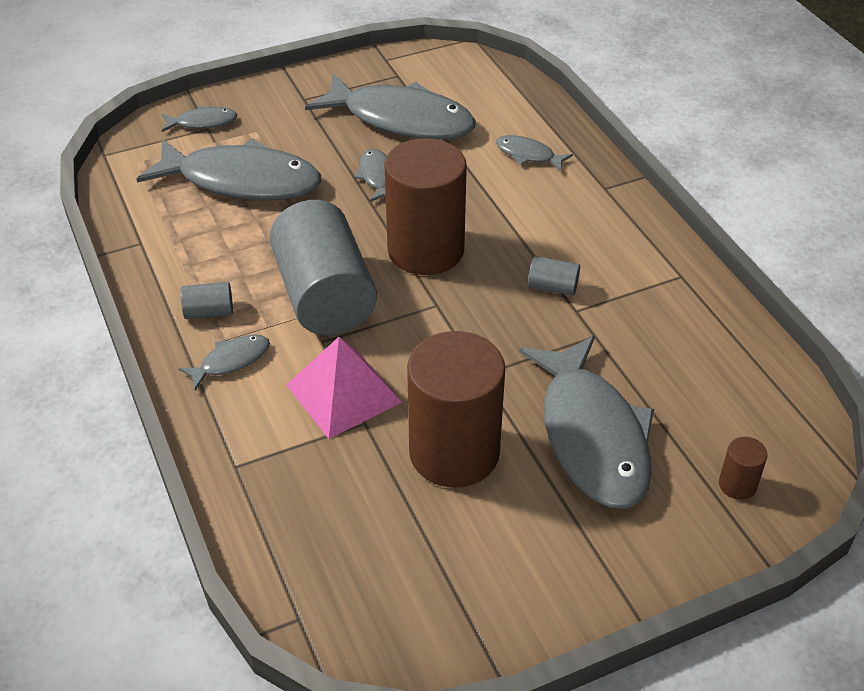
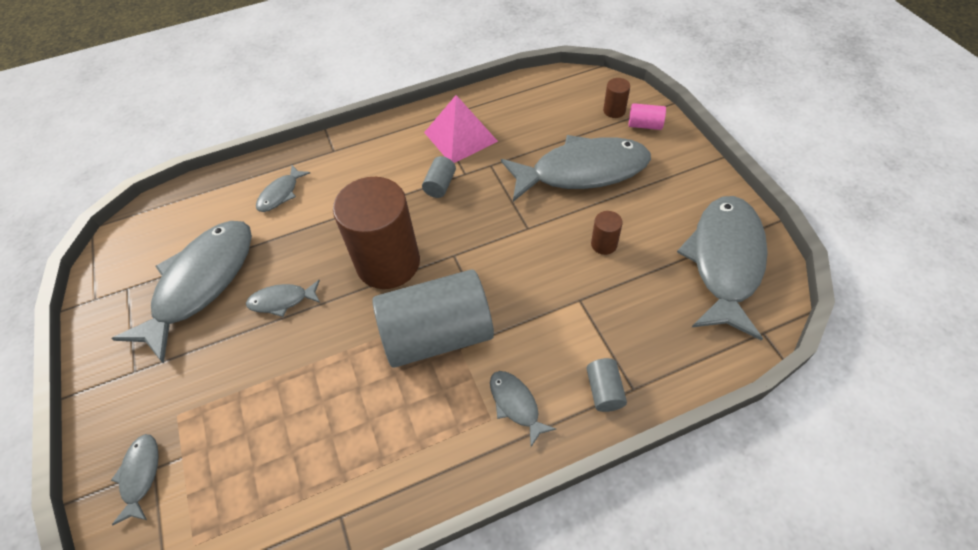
camera: 85 degrees left, 10 degrees up
(209, 312) = (452, 431): grey cylinder -> grey cylinder (604, 391)
(242, 181) = (259, 421): grey fish -> grey fish (725, 261)
(343, 393) = (550, 315): pink pyramid -> pink pyramid (460, 136)
(454, 452) = (604, 244): brown cylinder -> brown cylinder, size x0.41
(708, 524) = (645, 125): none -> pink cylinder

